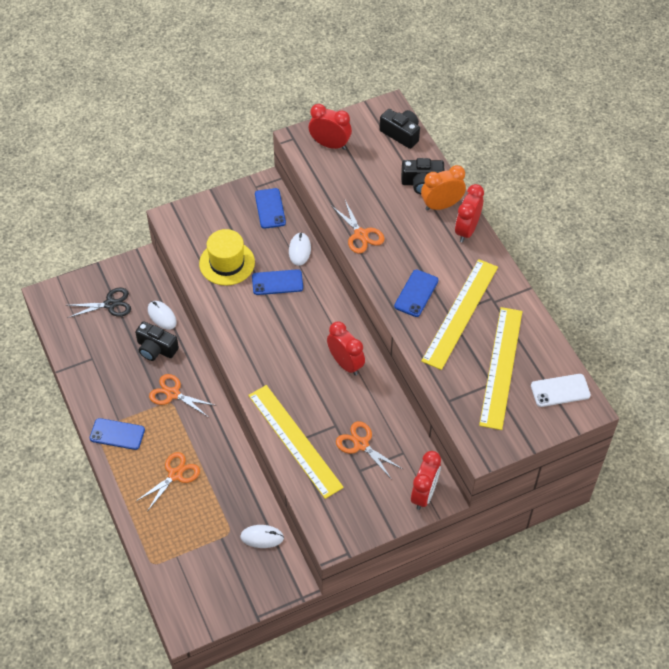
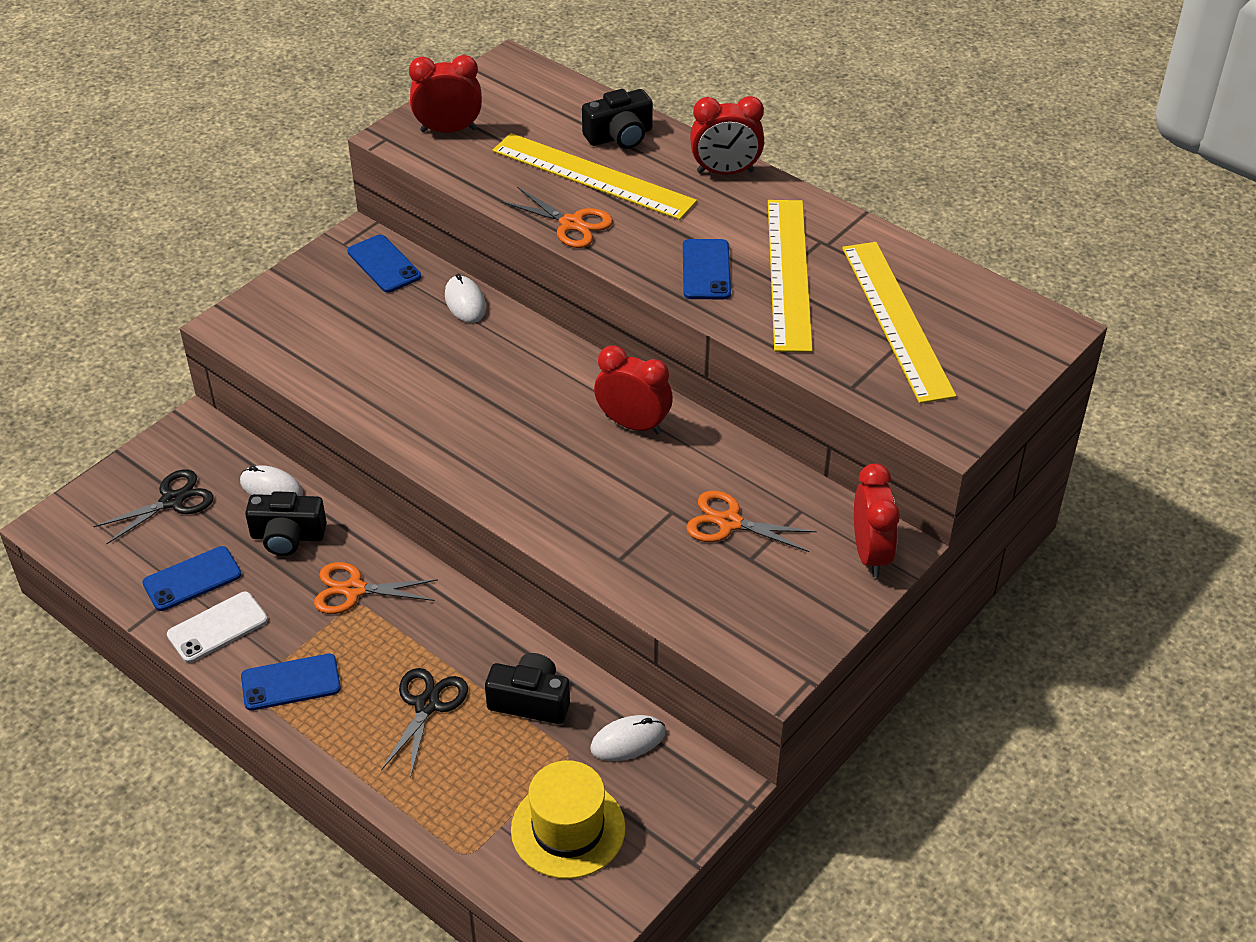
camera: 25 degrees left, 10 degrees down
(175, 475) = (427, 705): orange scissors -> black scissors
(227, 263) = (358, 355): yellow hat -> yellow hat (568, 829)
(277, 282) = (456, 354): blue phone -> blue phone (192, 579)
(294, 440) = (621, 555): yellow ruler -> yellow ruler (593, 176)
(401, 134) = (548, 88): black camera -> black camera (530, 701)
(441, 205) = (667, 154): orange clock -> none
(466, 230) = (725, 172): red clock -> red clock turned 90 degrees counterclockwise
(560, 390) = (1001, 320): white phone -> white phone (217, 627)

